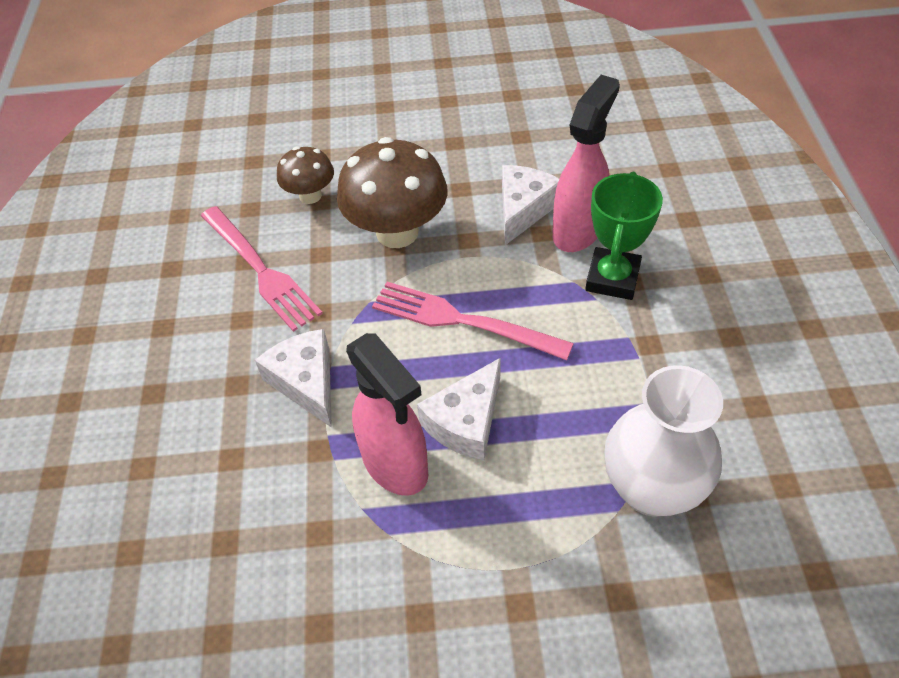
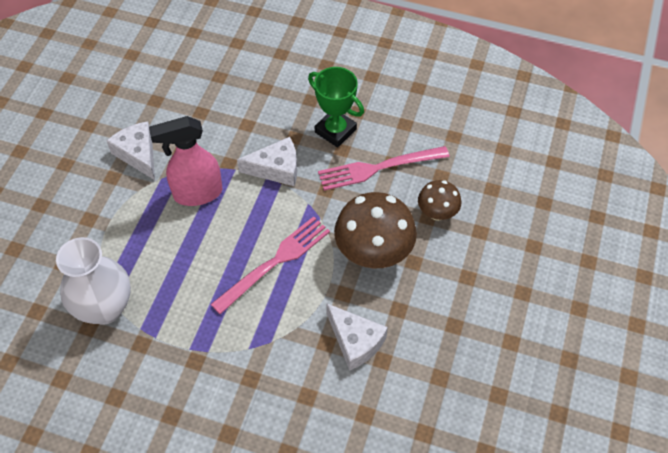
camera: 110 degrees right, 5 degrees up
(466, 422) = (203, 236): white cheese -> white cheese (138, 154)
(578, 230) = (316, 368): pink spray bottle -> none
(612, 278) = (259, 367): green trophy -> green trophy (335, 131)

